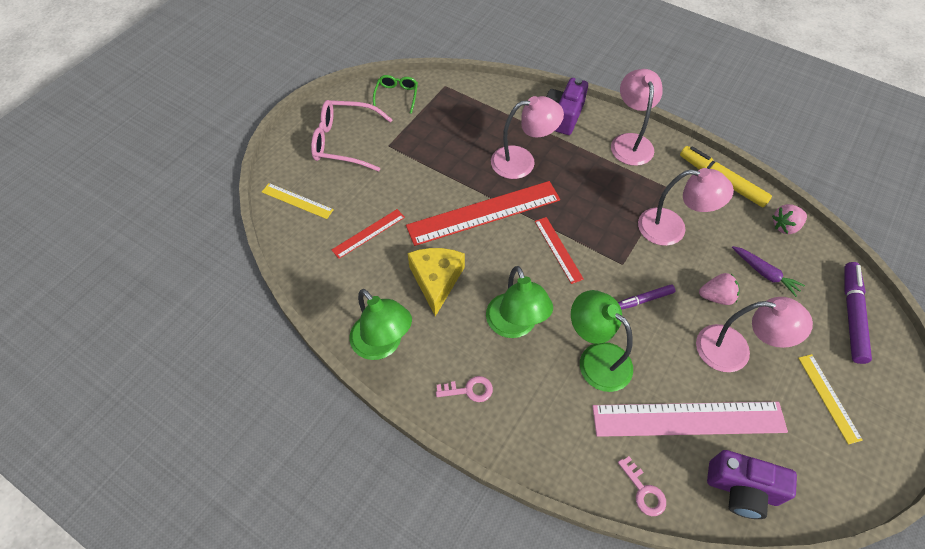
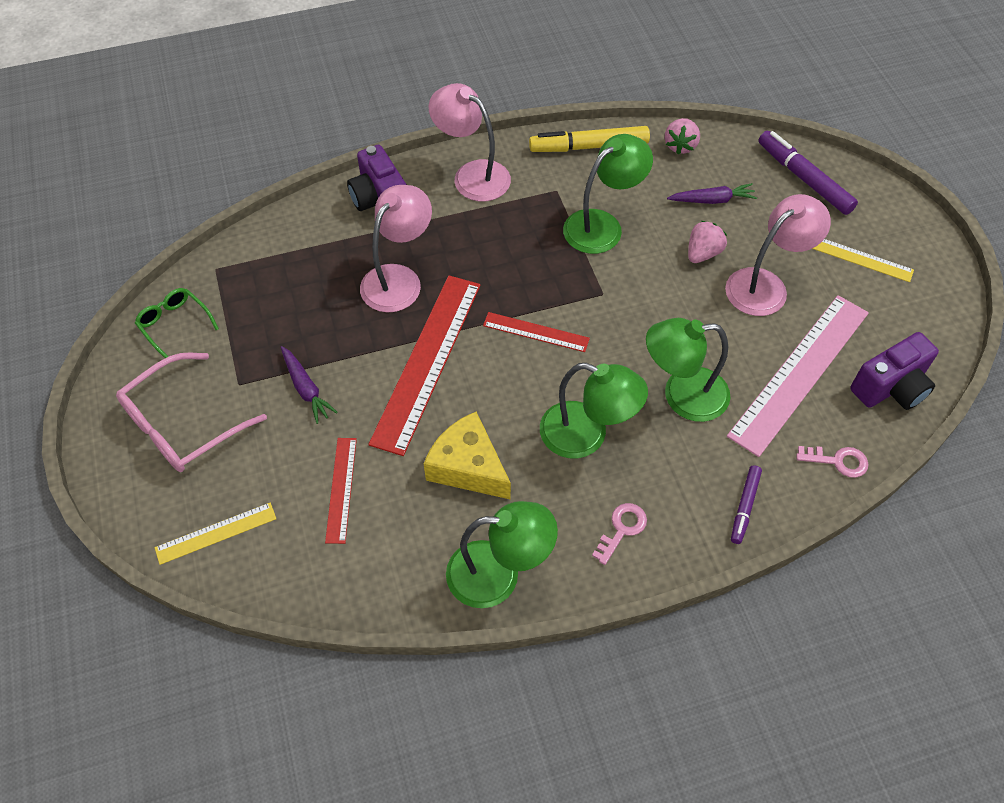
camera: 50 degrees left, 0 degrees up
(413, 174) = (306, 388): none -> purple carrot
(644, 299) = (656, 308): purple marker -> purple marker (744, 507)
(672, 228) = (602, 225): pink lamp -> green lamp

